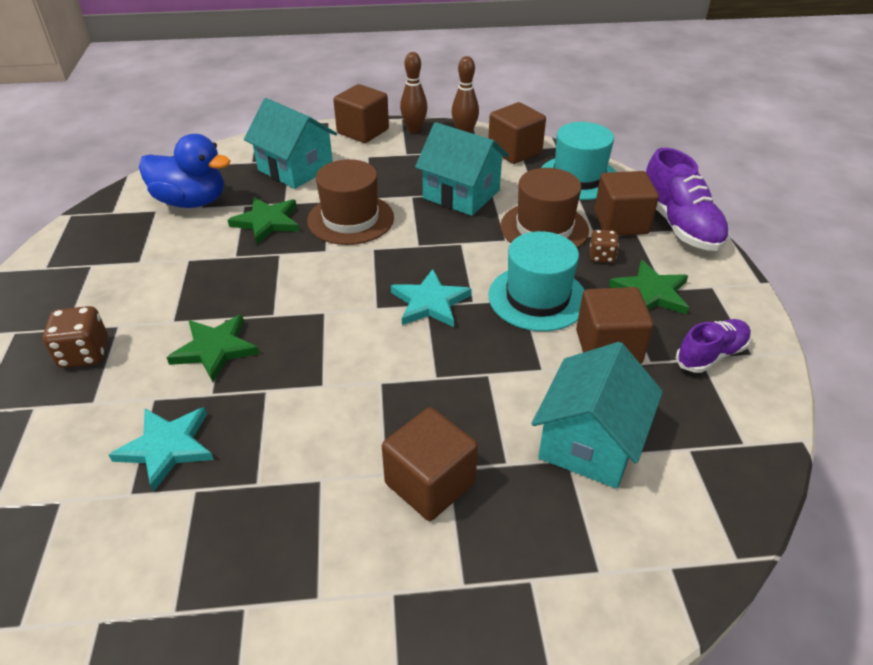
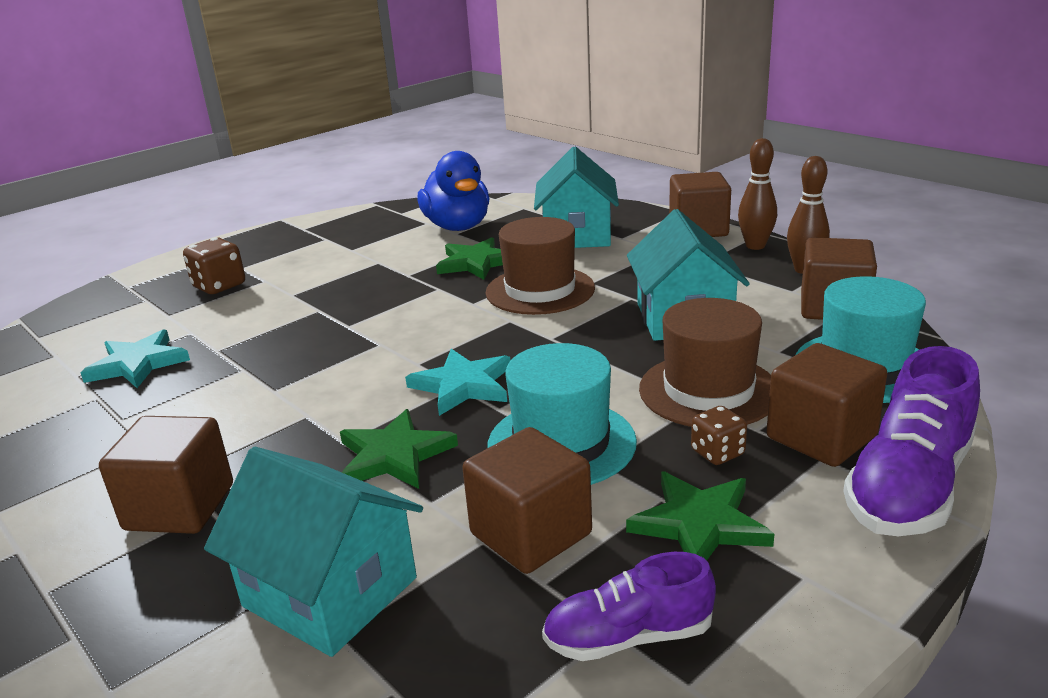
camera: 55 degrees right, 15 degrees down
(215, 349) = (274, 325): green star -> green star (394, 455)
(589, 442) = (330, 592): turquoise house -> turquoise house turned 45 degrees clockwise
(710, 355) = (628, 637): purple shoe -> purple shoe turned 150 degrees clockwise

